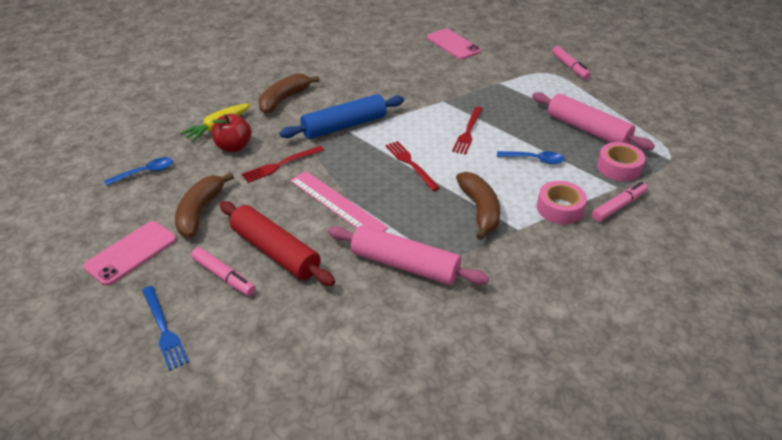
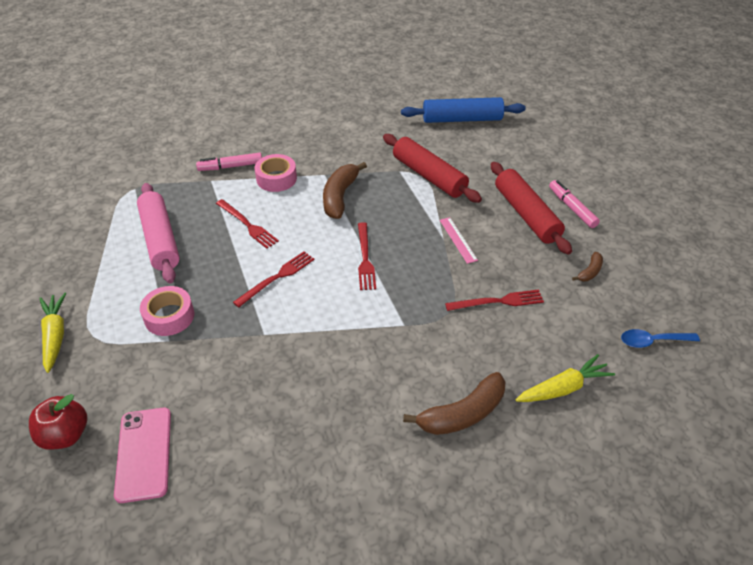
camera: 155 degrees left, 5 degrees up
(131, 253) = (653, 250): pink phone -> none
(164, 329) = (619, 186): blue fork -> none
(200, 212) = (590, 272): brown banana -> brown banana, size x0.51
(233, 147) = (546, 346): red apple -> red apple (65, 435)
(337, 204) = (458, 240): pink ruler -> pink ruler, size x0.56
(344, 126) = (405, 334): blue rolling pin -> blue rolling pin (462, 119)
(405, 265) = (429, 176): pink rolling pin -> red rolling pin
(534, 160) = (247, 225): blue spoon -> red fork
(570, 67) = (55, 335): pink marker -> yellow carrot
(618, 168) = (187, 194): pink tape -> pink tape (169, 316)

